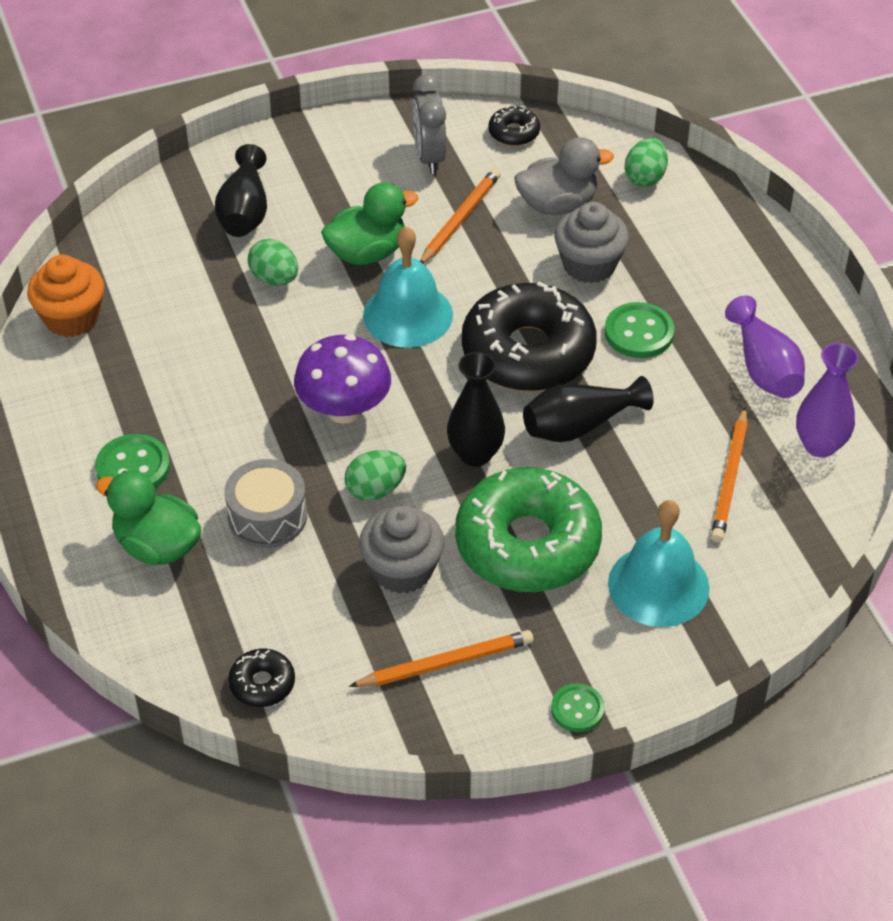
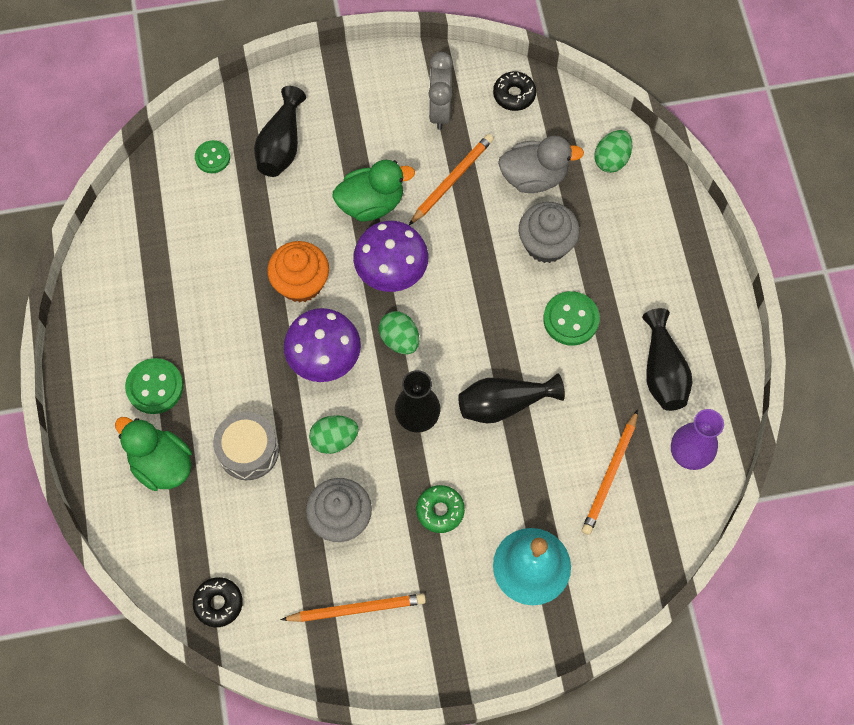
camera: 10 degrees right, 20 degrees up
(71, 318) = (129, 233): orange cupcake -> orange cupcake (301, 283)
(274, 278) = (293, 218): green egg -> green egg (399, 339)
(408, 314) = (391, 271): turquoise bell -> purple mushroom
(527, 544) = (440, 510): green donut -> green donut, size x0.43
(528, 352) = (478, 325): black donut -> none
(577, 709) = (446, 667): green button -> green button (212, 157)
(764, 368) = (662, 371): purple vase -> black vase

